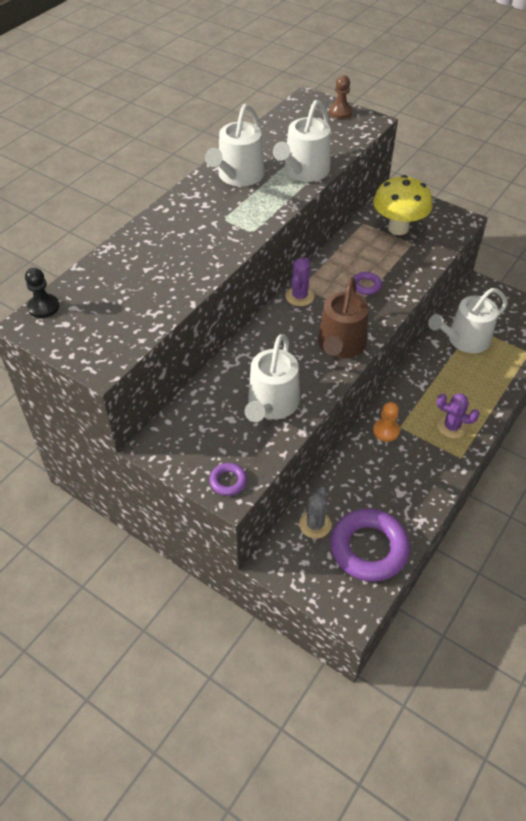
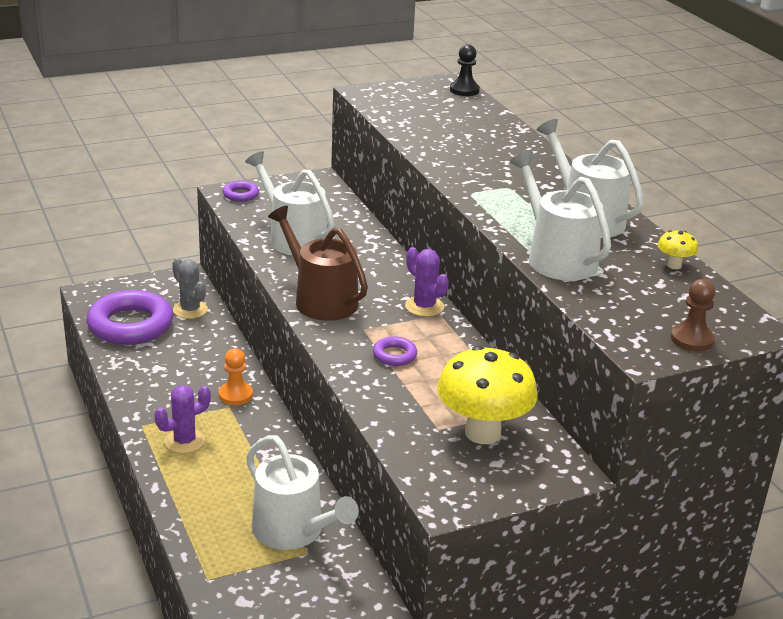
camera: 120 degrees right, 20 degrees down
(266, 133) = (674, 265): none -> yellow mushroom
(464, 340) = (293, 531): white watering can -> white watering can turned 135 degrees clockwise

